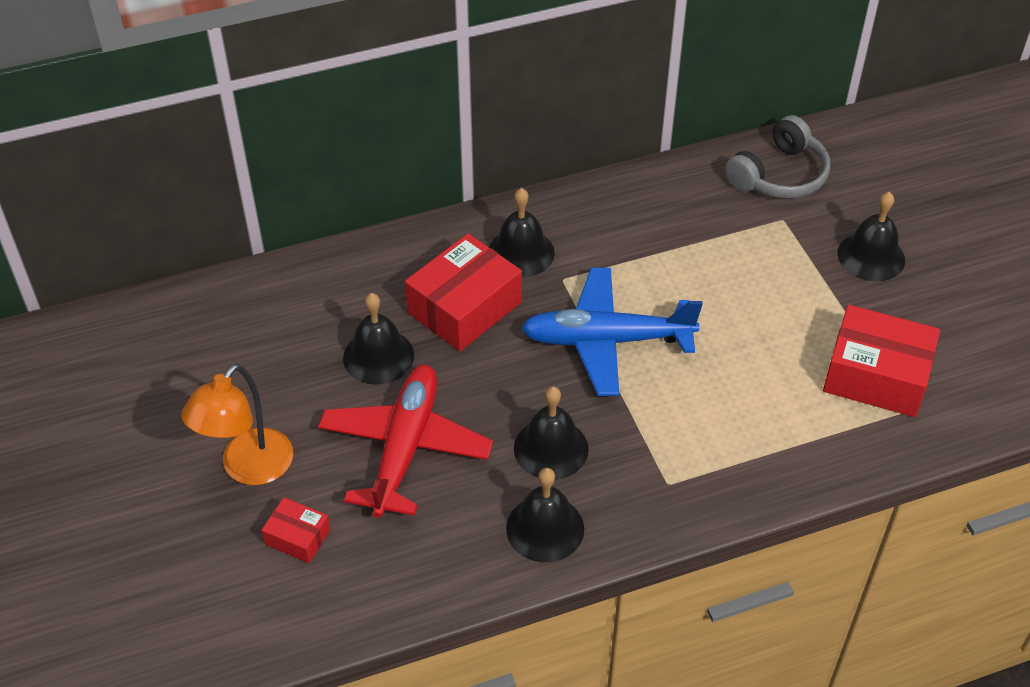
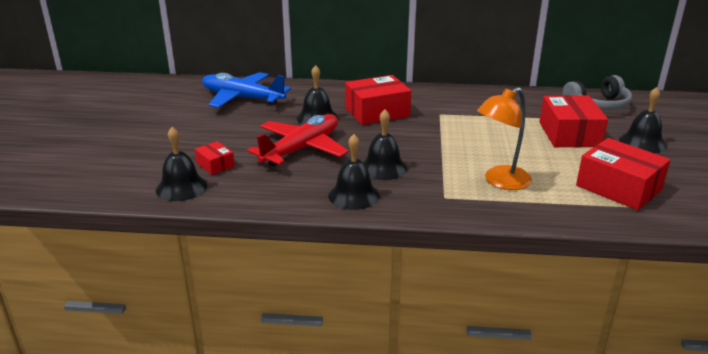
camera: 25 degrees right, 20 degrees down
(248, 468) = (215, 137): orange lamp -> orange lamp (500, 181)
(521, 252) = (423, 101): black bell -> black bell (181, 187)
(606, 340) = (448, 138): blue plane -> blue plane (242, 98)
(769, 269) = (569, 134): none -> red box

